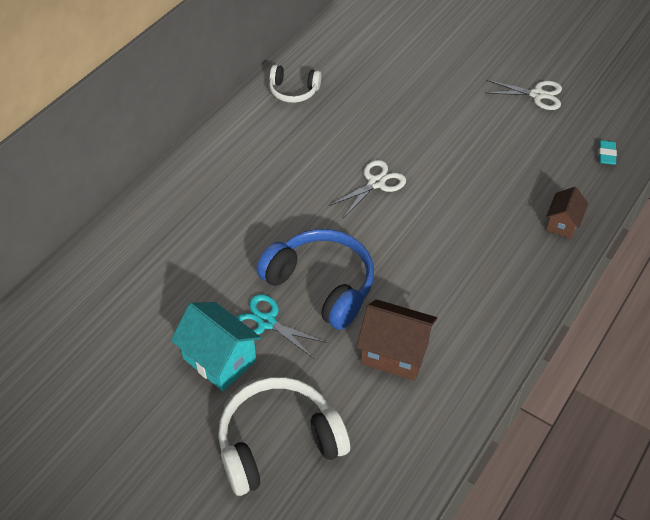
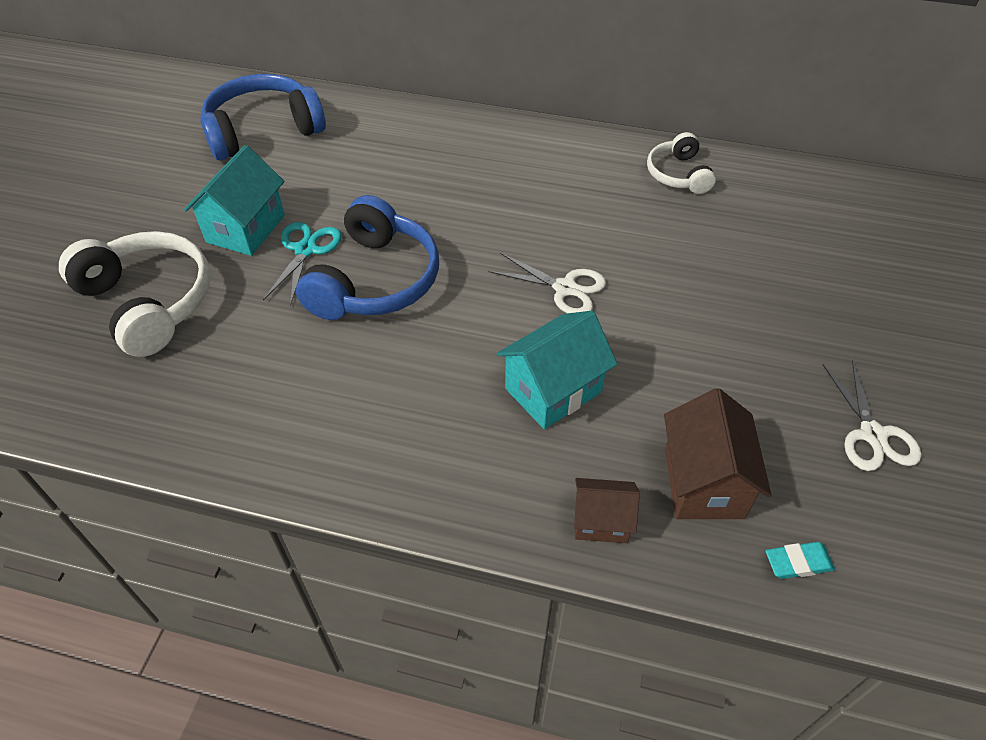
camera: 70 degrees right, 0 degrees up
(88, 326) = (263, 131): none -> blue headphones
(394, 353) = (293, 372): brown house -> brown house (703, 482)
(461, 215) = (553, 390): none -> turquoise house

